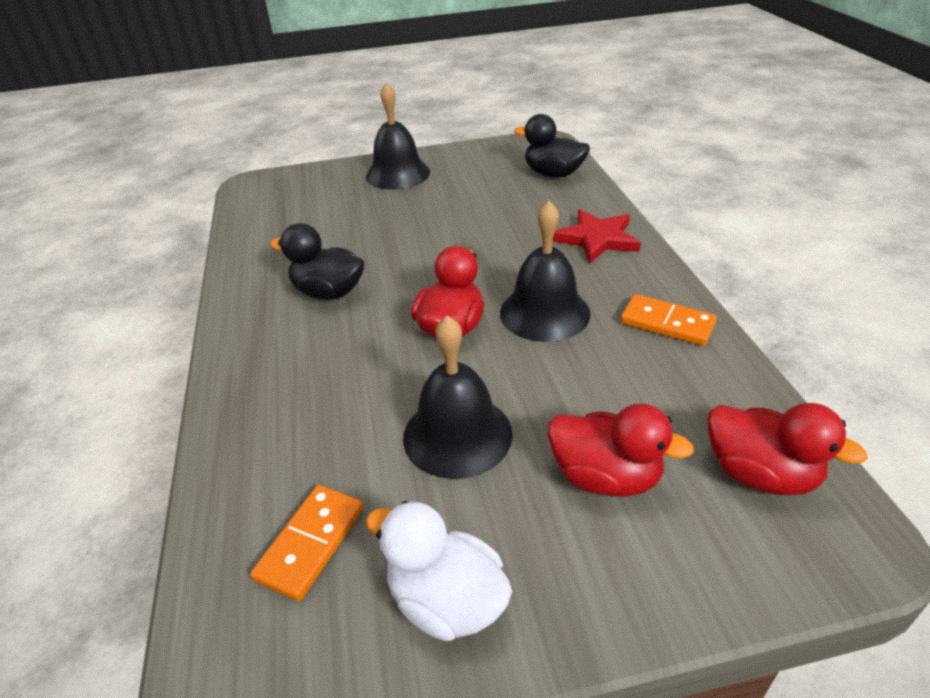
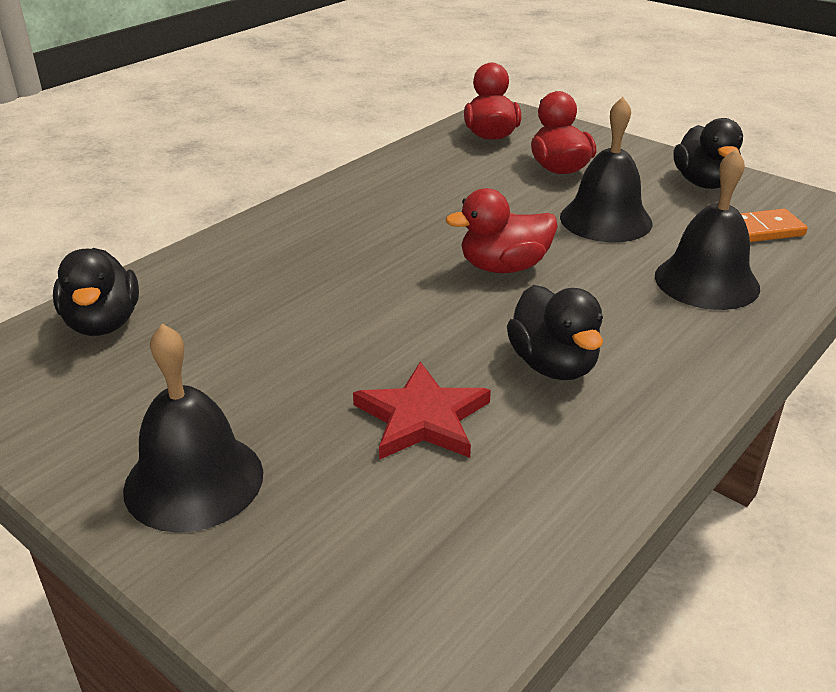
camera: 130 degrees left, 5 degrees down
(446, 600) = (704, 183): white duck -> black duck
(544, 312) = (425, 233): black bell -> black bell (706, 281)
(597, 239) = (265, 246): red star -> red star (422, 418)
(667, 323) = (376, 185): orange domino -> none

